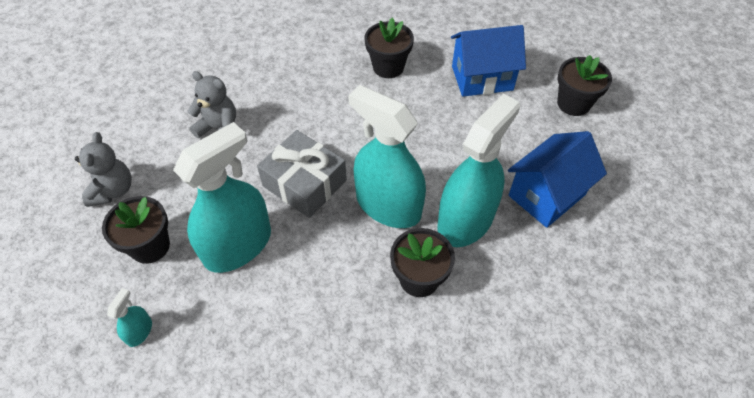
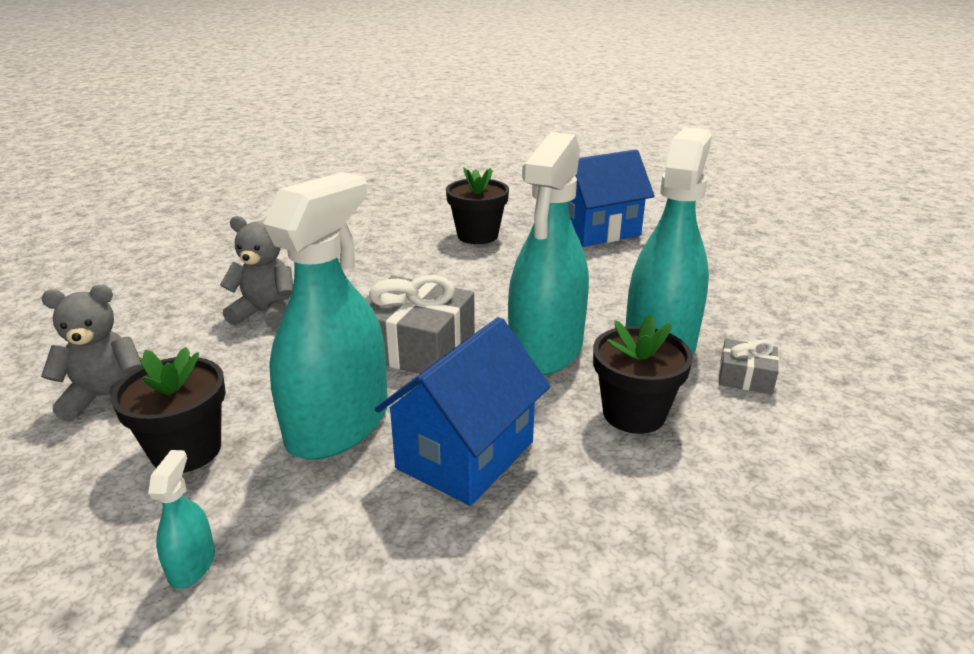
camera: 15 degrees left, 25 degrees down
(113, 190) = (107, 397): grey teddy bear -> grey teddy bear turned 90 degrees counterclockwise
(388, 205) = (546, 349): turquoise spray bottle -> turquoise spray bottle turned 90 degrees counterclockwise
(510, 262) = (745, 377): none -> grey gift
(547, 195) = (744, 310): blue house -> blue house (465, 455)
(573, 103) = (717, 237): black flower pot -> none

